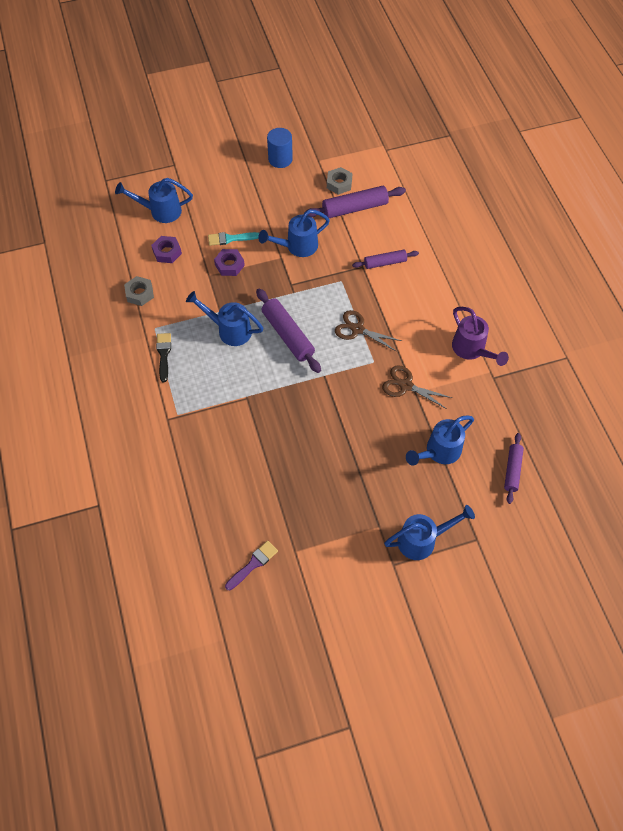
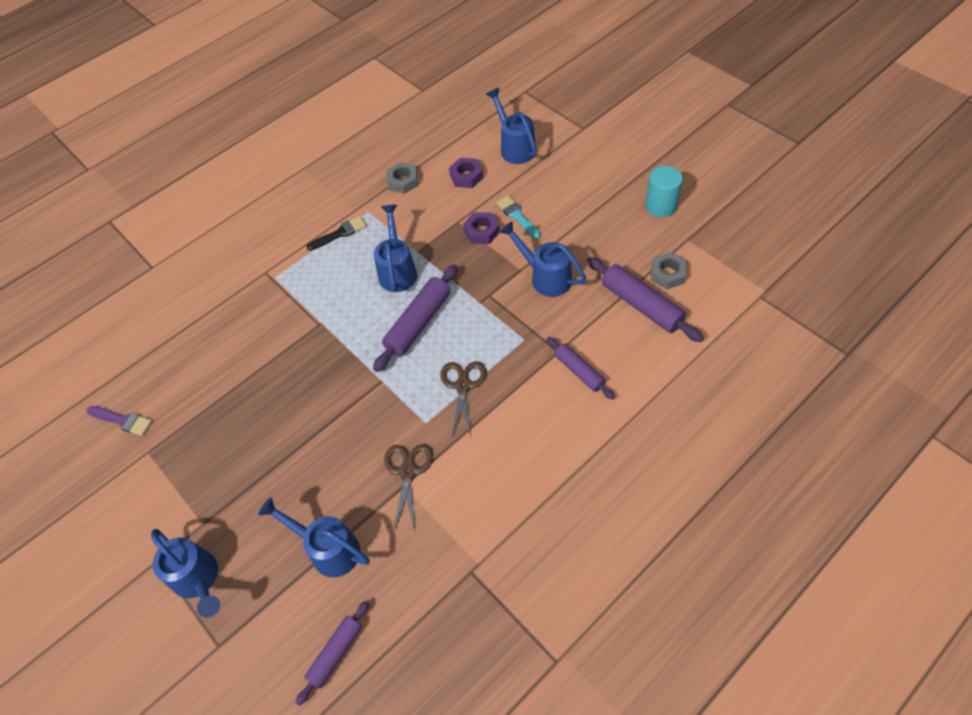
camera: 70 degrees right, 5 degrees down
(280, 159) = (661, 206): blue cylinder -> turquoise cylinder
(471, 350) = (501, 526): purple watering can -> none
(512, 470) = (335, 653): purple rolling pin -> purple rolling pin turned 45 degrees counterclockwise

